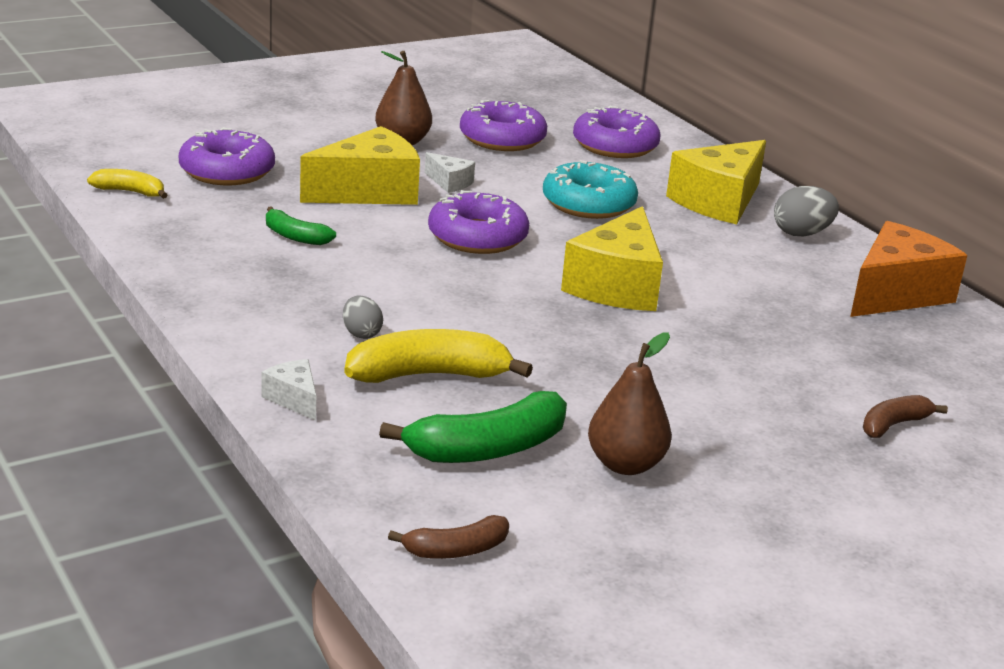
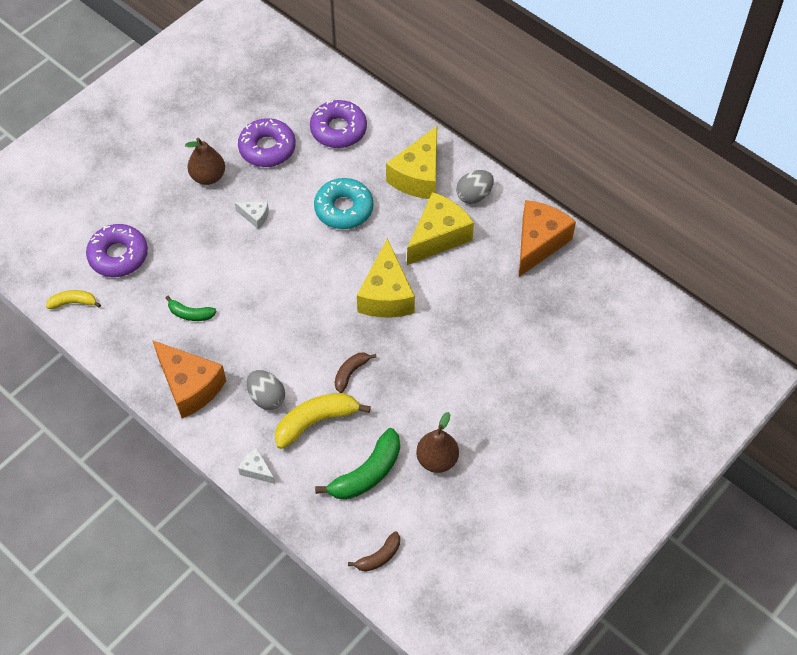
camera: 15 degrees left, 30 degrees up
(245, 296) = (190, 386): none -> orange cheese
(361, 333) = (266, 397): grey egg -> grey egg, size x1.53
(369, 191) = (212, 246): yellow cheese -> yellow cheese (438, 237)
(477, 237) = (293, 273): purple donut -> none
(893, 425) = (559, 373): brown banana -> brown banana (350, 373)

